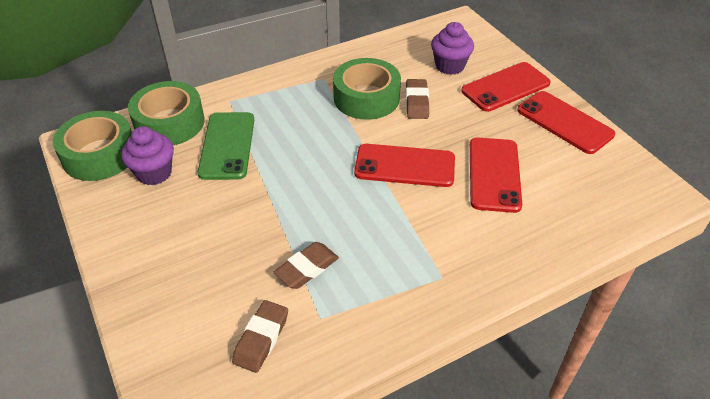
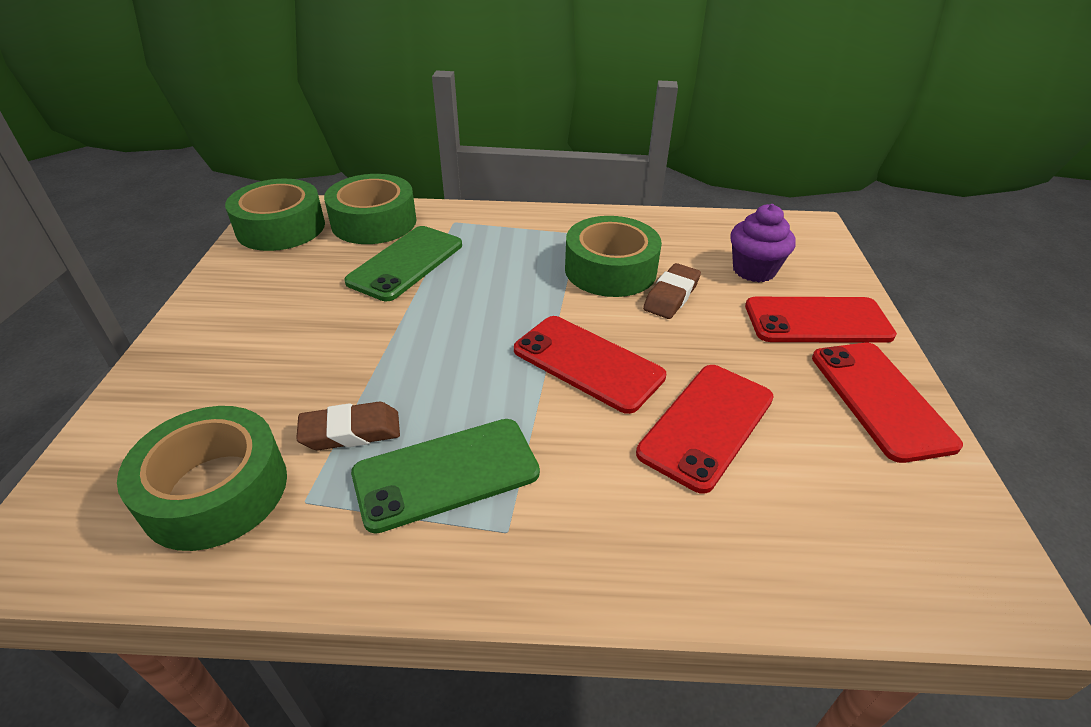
camera: 30 degrees right, 5 degrees down
(154, 173) = (309, 262): purple cupcake -> none
(261, 339) = (215, 490): brown eraser -> green tape
(384, 264) = (446, 474): none -> green phone

